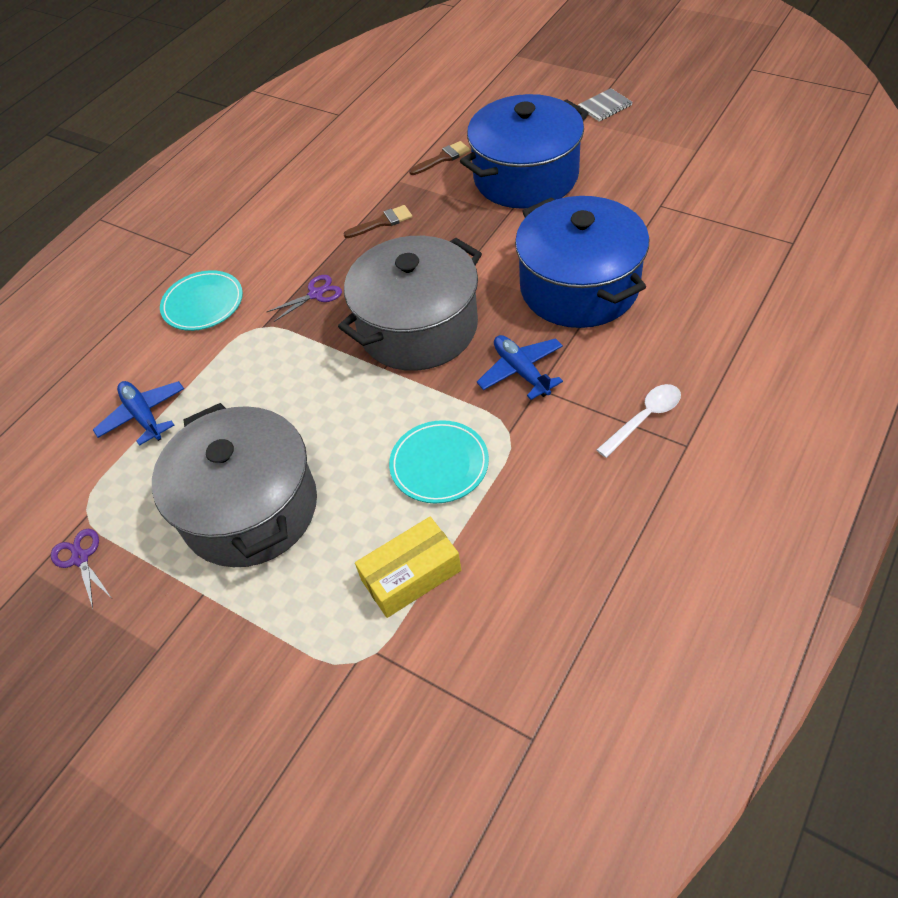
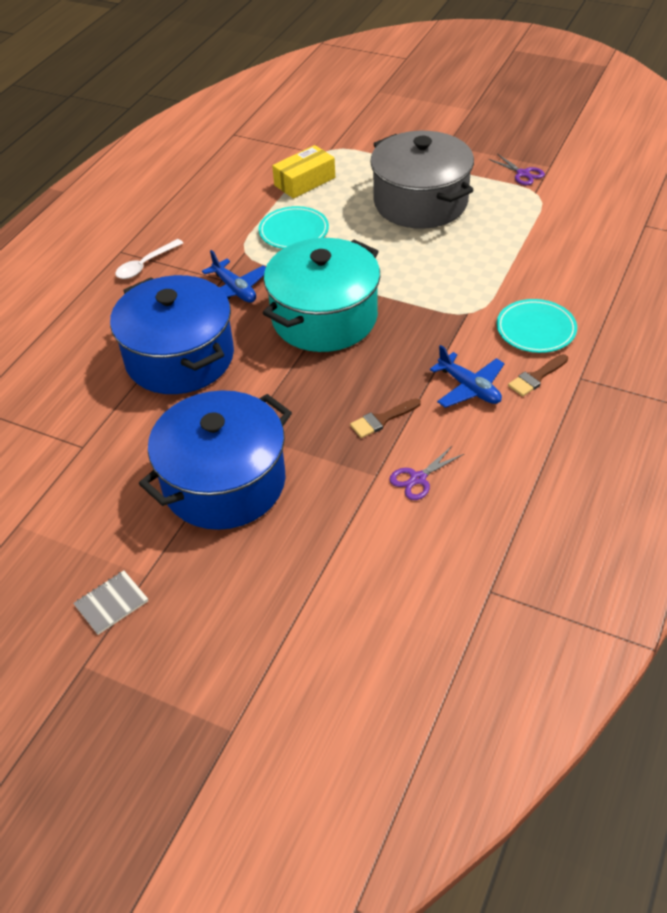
camera: 170 degrees right, 5 degrees down
(143, 416) = (533, 245): blue plane -> blue plane (469, 388)
(316, 294) = (428, 342): purple scissors -> purple scissors (418, 479)
(418, 327) = (324, 318): grey pot -> turquoise pot
(443, 158) = (326, 510): brown brush -> brown brush (536, 377)

